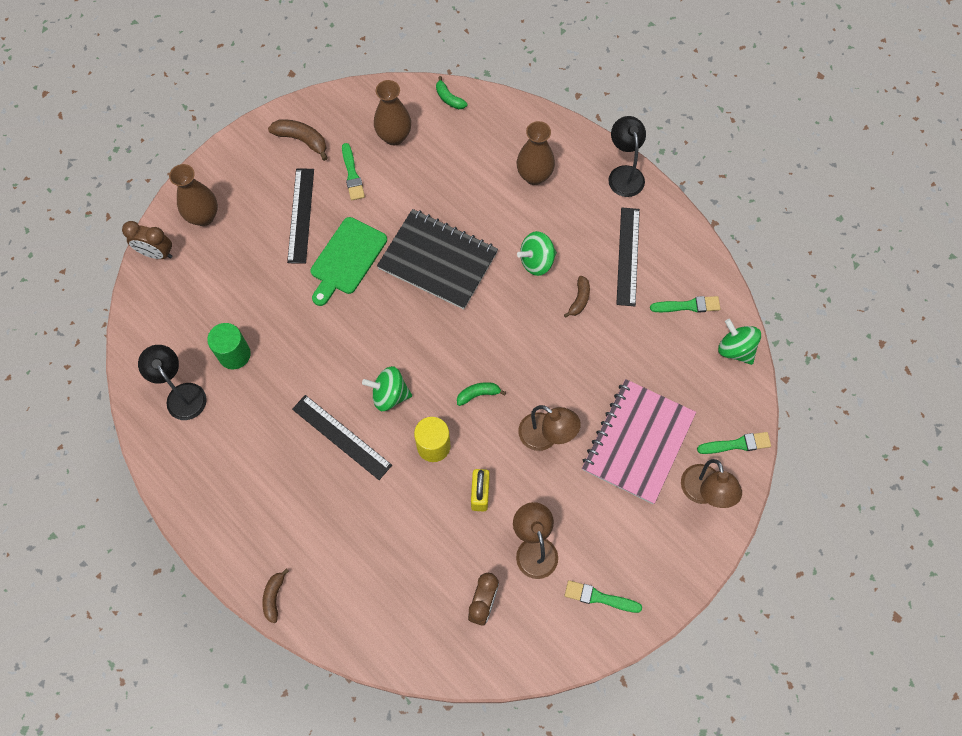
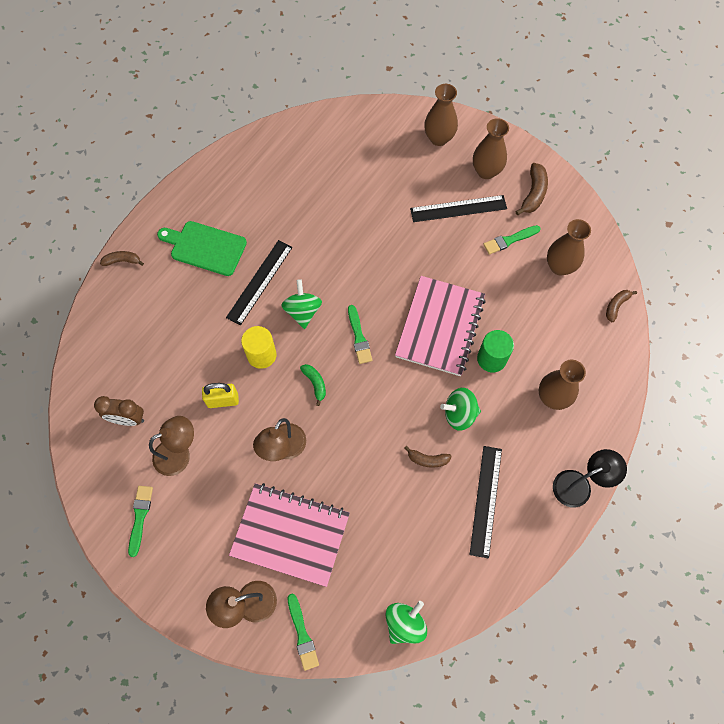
camera: 80 degrees right, 0 degrees up
(156, 253) = (397, 114): brown clock -> none
(182, 394) = (279, 161): black lamp -> none
(234, 354) = (319, 188): green cylinder -> green cylinder (491, 359)
(261, 178) = (486, 171): none -> brown vase
(347, 259) = (424, 253): green cutting board -> green cutting board (205, 247)
(438, 260) = (440, 327): black notebook -> pink notebook
(449, 98) = (616, 306): green banana -> brown banana
(536, 261) = (459, 414): green spinning top -> green spinning top turned 60 degrees counterclockwise
(627, 256) = (485, 500): black ruler -> black ruler turned 75 degrees counterclockwise
(688, 306) = (443, 569): green brush -> green brush (359, 337)

